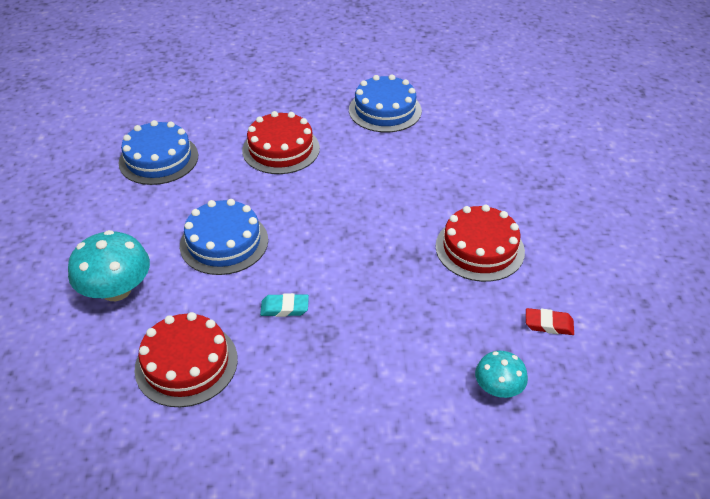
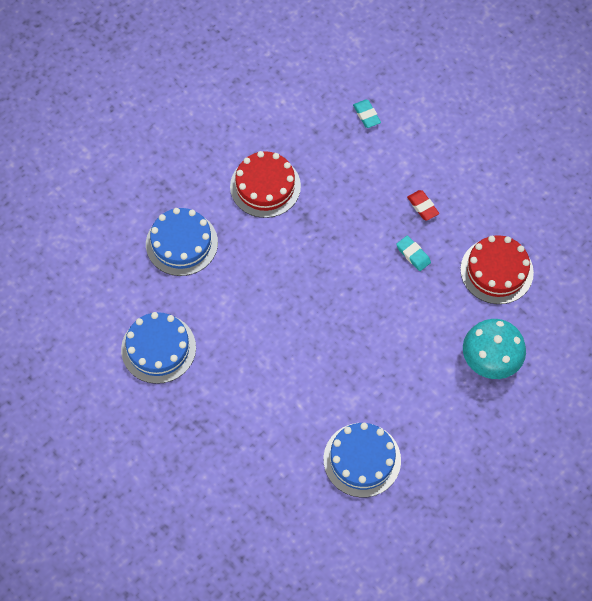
camera: 130 degrees left, 20 degrees up
(224, 242) = (397, 335): blue cake -> blue cake (181, 243)
(281, 149) = (273, 383): red cake -> none
(498, 388) = (366, 115): turquoise mushroom -> turquoise eraser
(548, 324) = (298, 116): red eraser -> red eraser (422, 207)

